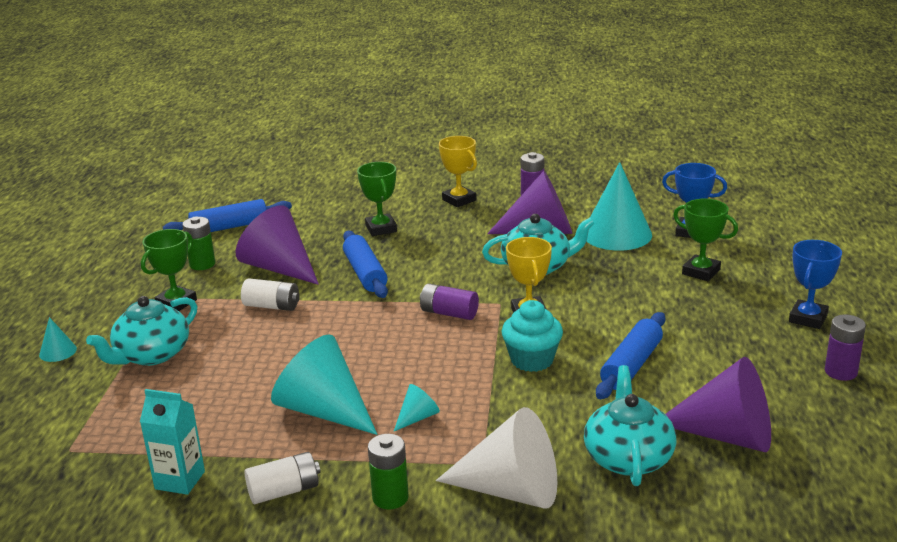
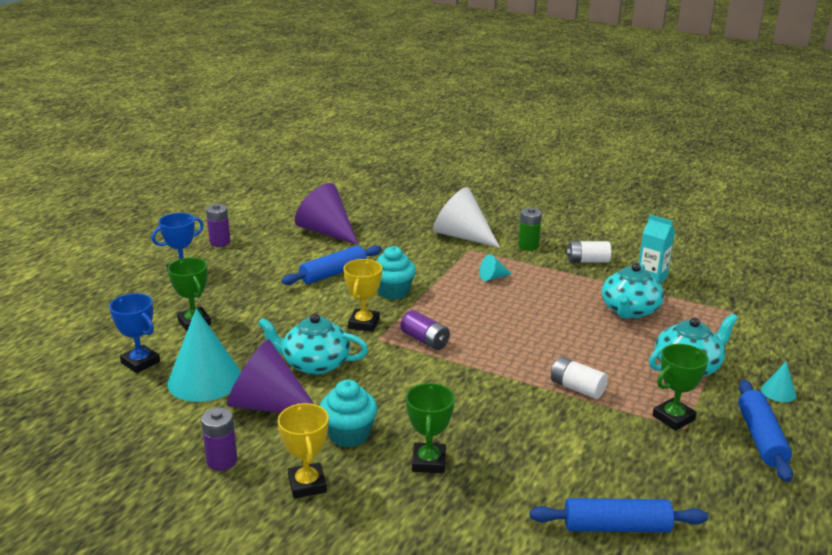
camera: 160 degrees left, 0 degrees up
(202, 264) = (649, 466): green battery -> none
(279, 268) = (562, 434): purple cone -> none
(324, 410) = (553, 294): turquoise cone -> none
(365, 273) = (476, 401): blue rolling pin -> blue rolling pin (761, 438)
(456, 229) = (349, 434): none -> turquoise cupcake
(628, 457) = (389, 235): turquoise teapot -> turquoise teapot (629, 310)

